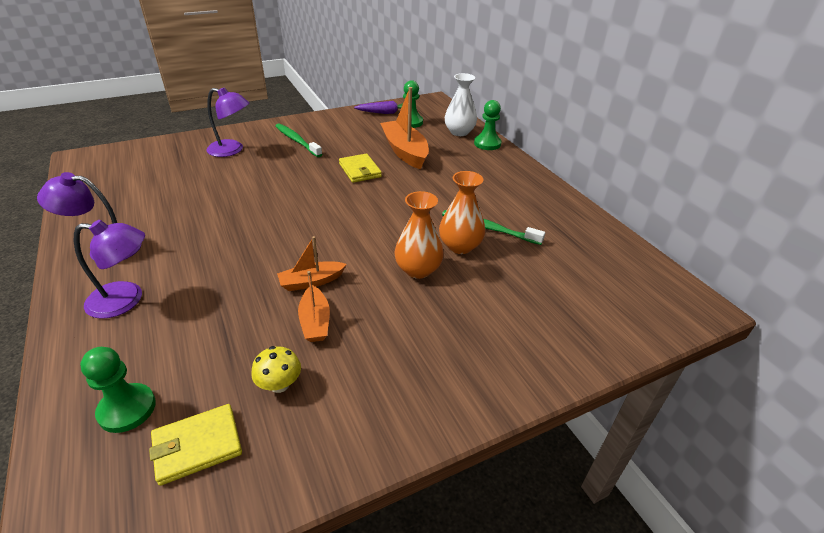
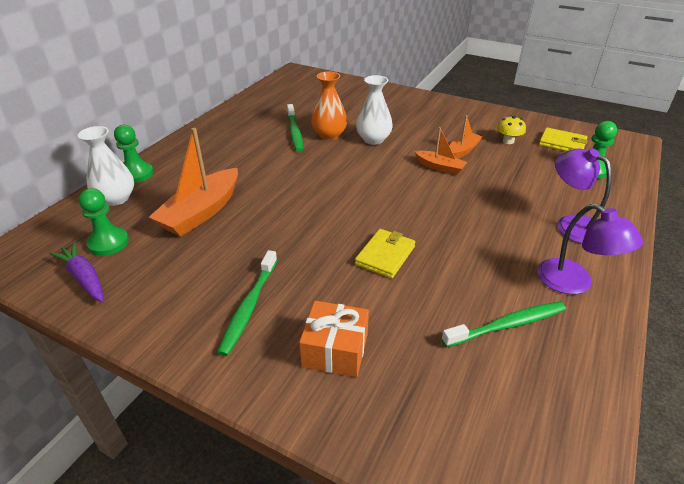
camera: 125 degrees left, 0 degrees up
(145, 201) = (506, 325): none -> green toothbrush
(232, 150) = (335, 350): purple lamp -> orange gift
(360, 170) = (273, 220): yellow wallet -> yellow wallet (385, 255)
(418, 269) = (373, 139): orange vase -> white vase

